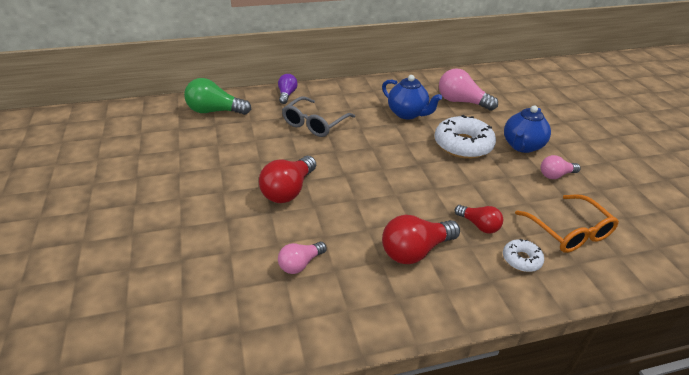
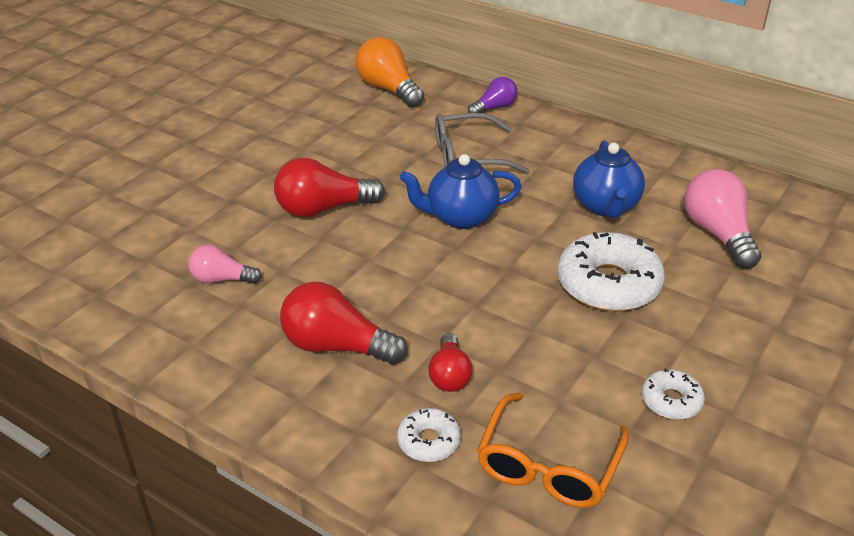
camera: 50 degrees right, 0 degrees up
(215, 111) = (389, 89): green light bulb -> orange light bulb
(522, 146) = (696, 338): blue teapot -> blue teapot (460, 217)
(555, 175) = (671, 401): pink light bulb -> white donut

